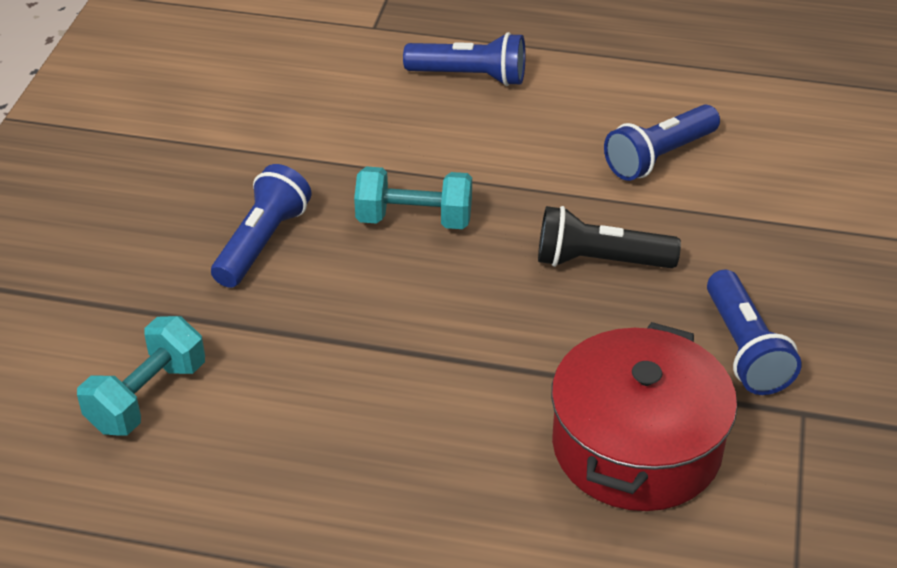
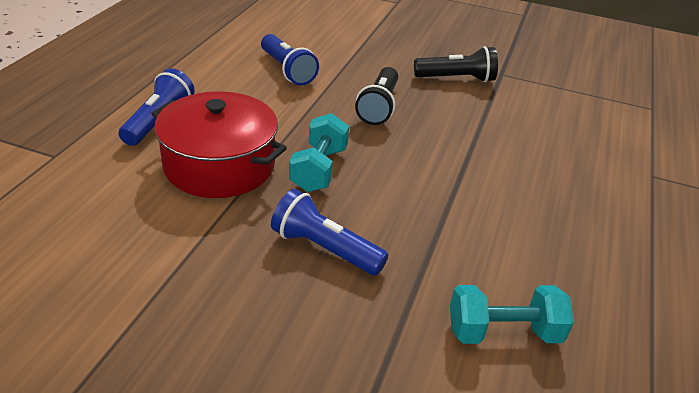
camera: 85 degrees left, 5 degrees down
(147, 397) = (503, 332): turquoise dumbbell -> turquoise dumbbell turned 45 degrees counterclockwise
(636, 446) = (530, 122): red pot -> red pot (219, 165)
(745, 349) = (456, 79): blue flashlight -> black flashlight

